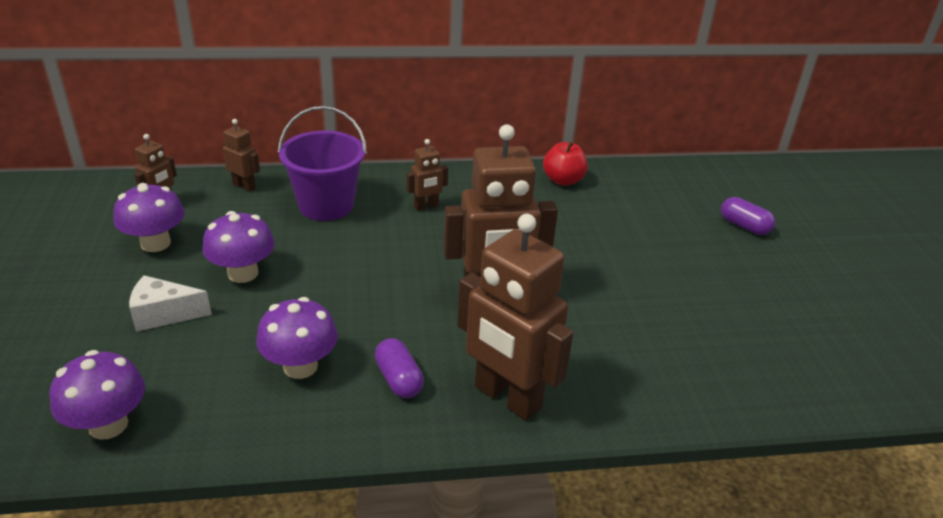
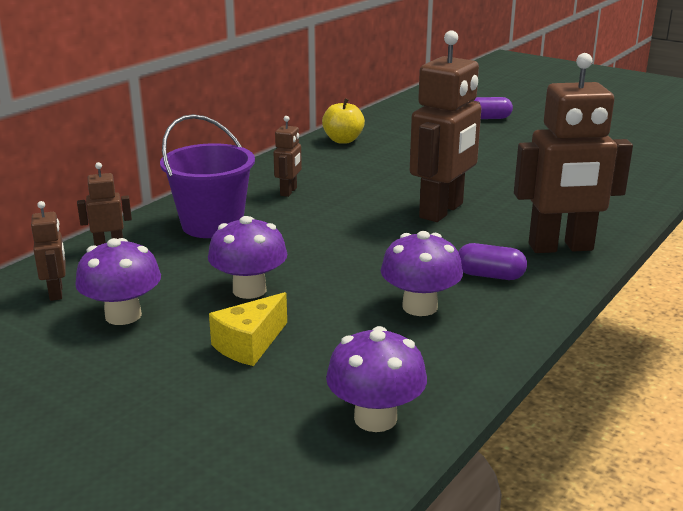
camera: 45 degrees left, 10 degrees down
(164, 314) = (249, 344): white cheese -> yellow cheese
(563, 180) = (343, 140): red apple -> yellow apple

